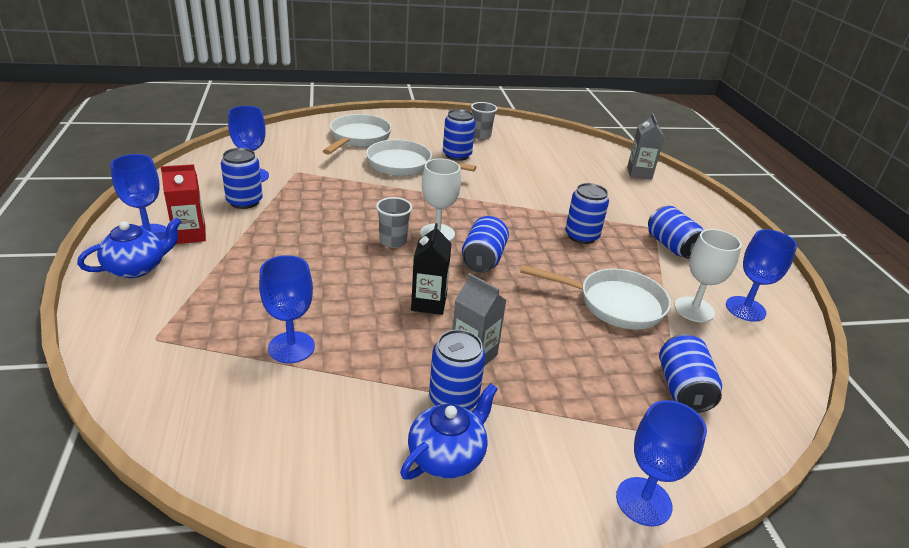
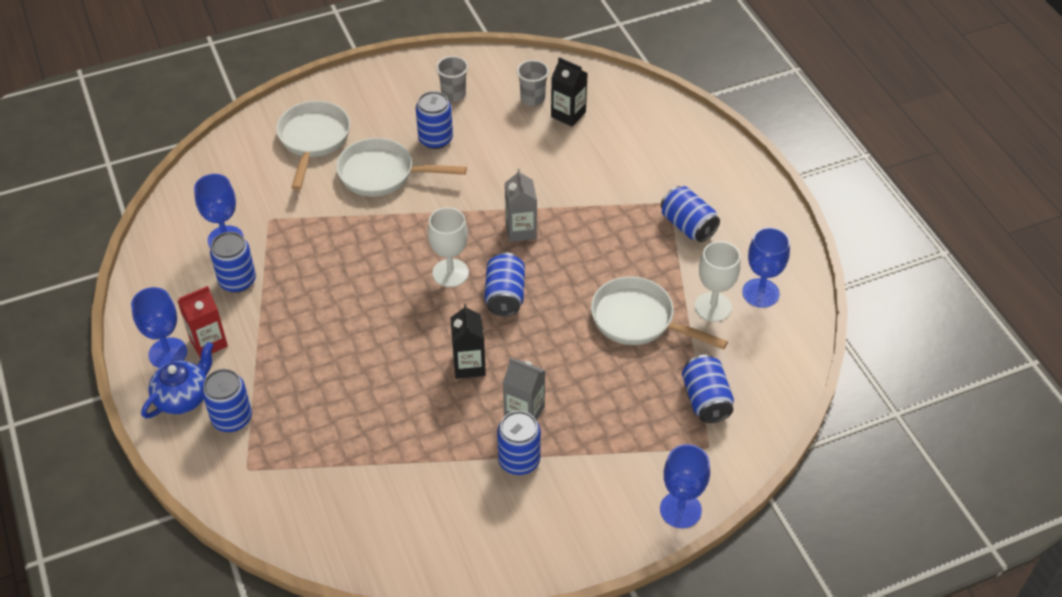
camera: 10 degrees left, 15 degrees up
(291, 347) = (367, 446): blue goblet -> none
(393, 241) = (410, 296): grey cup -> grey cup (532, 98)
(447, 455) = (528, 511): blue teapot -> none
(572, 162) = (568, 114): none -> black carton
(581, 236) = (596, 236): blue can -> blue can (232, 418)
(614, 304) = (638, 320): white pan -> white pan turned 150 degrees counterclockwise
(639, 173) = (646, 114): grey carton -> grey carton (521, 230)

